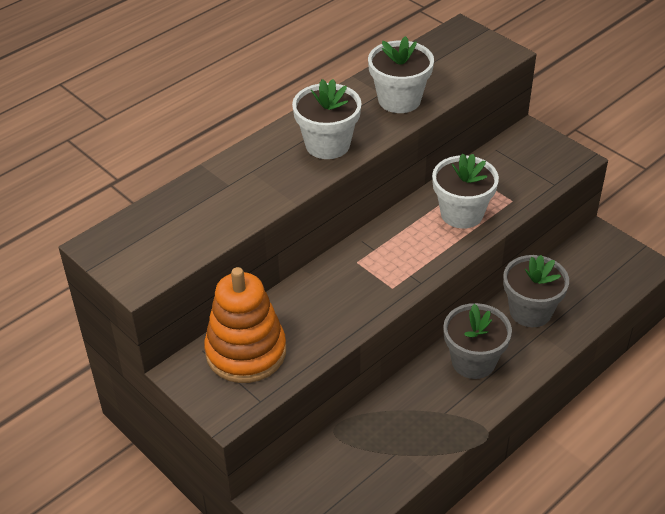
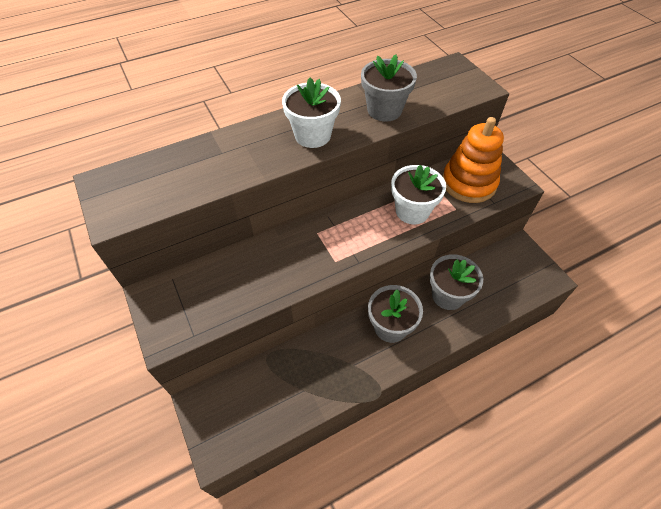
camera: 15 degrees right, 10 degrees up
(246, 352) = (202, 289): orange stacking toy -> orange stacking toy (468, 183)
(399, 100) = (384, 110): white flower pot -> grey flower pot

